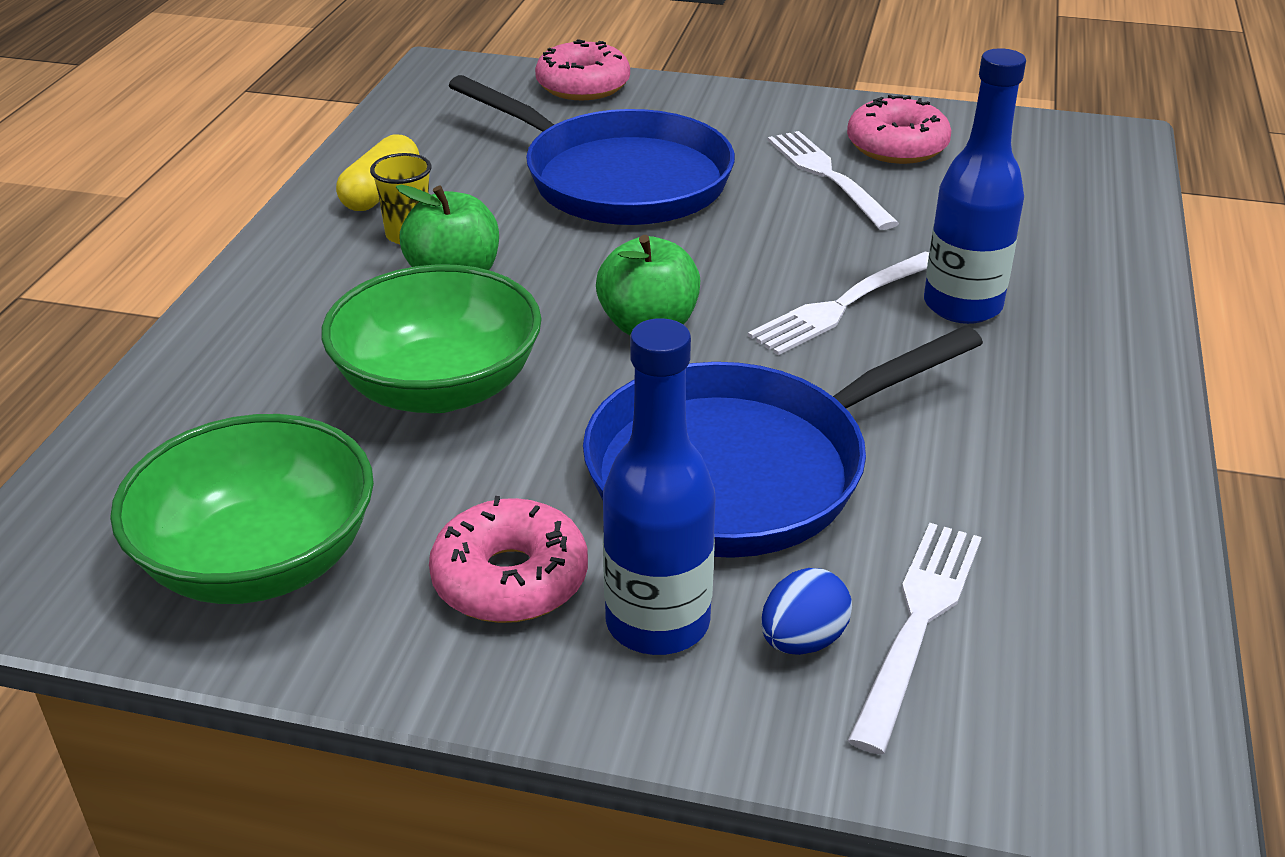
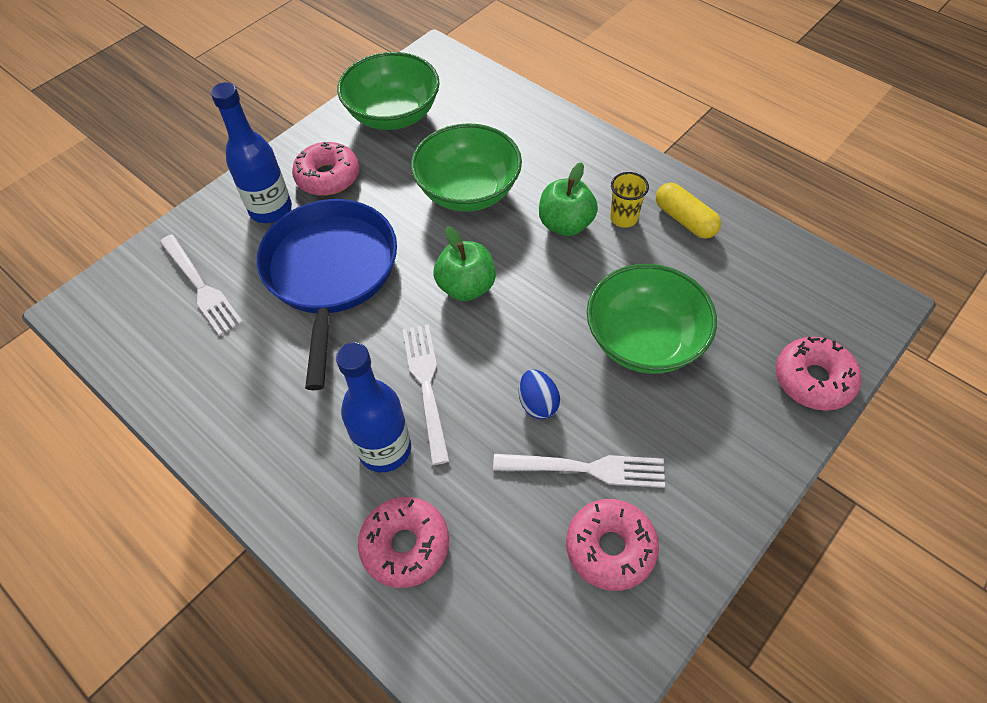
camera: 120 degrees right, 20 degrees up
(618, 179) = (644, 340): blue pan -> green bowl
(802, 640) = (225, 247): blue egg -> blue egg (538, 403)
(1048, 253) = (405, 545): none -> pink donut

